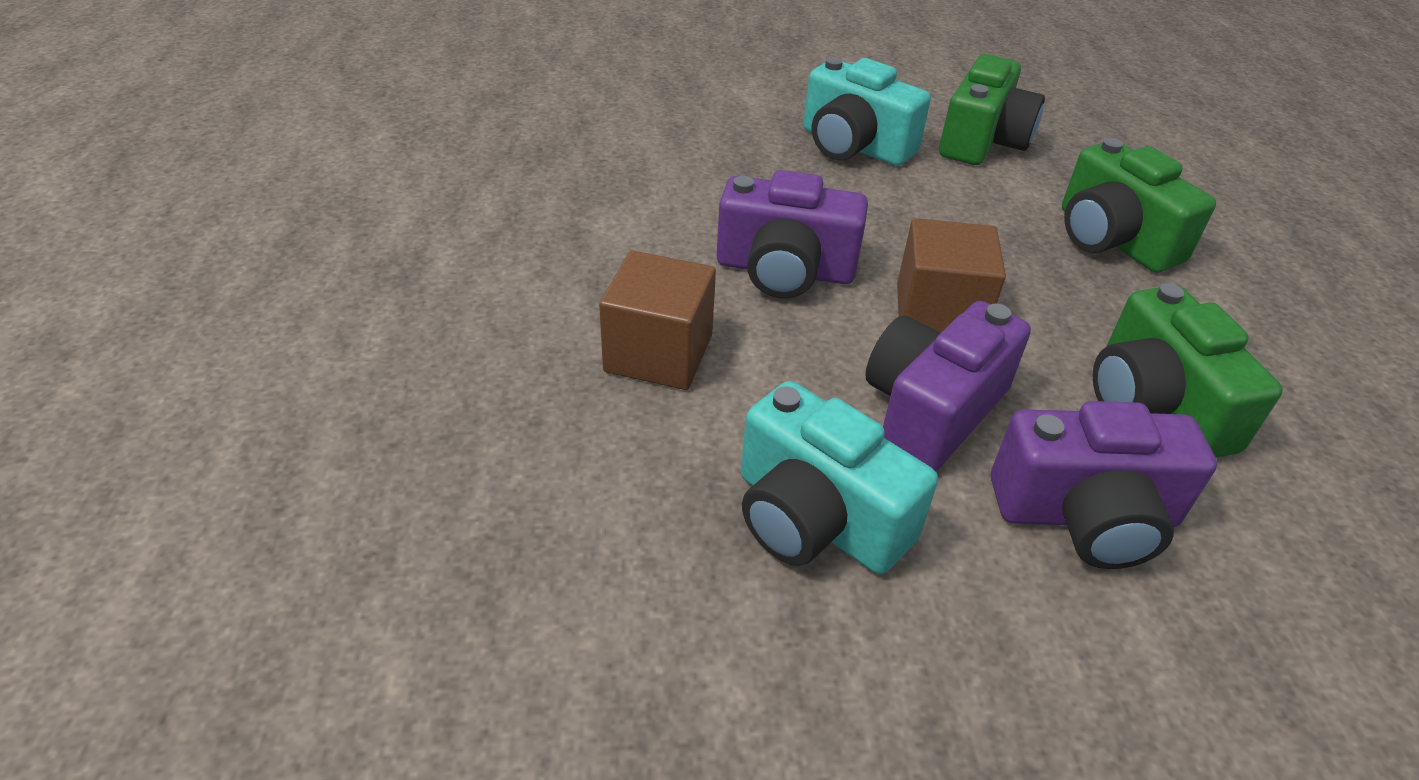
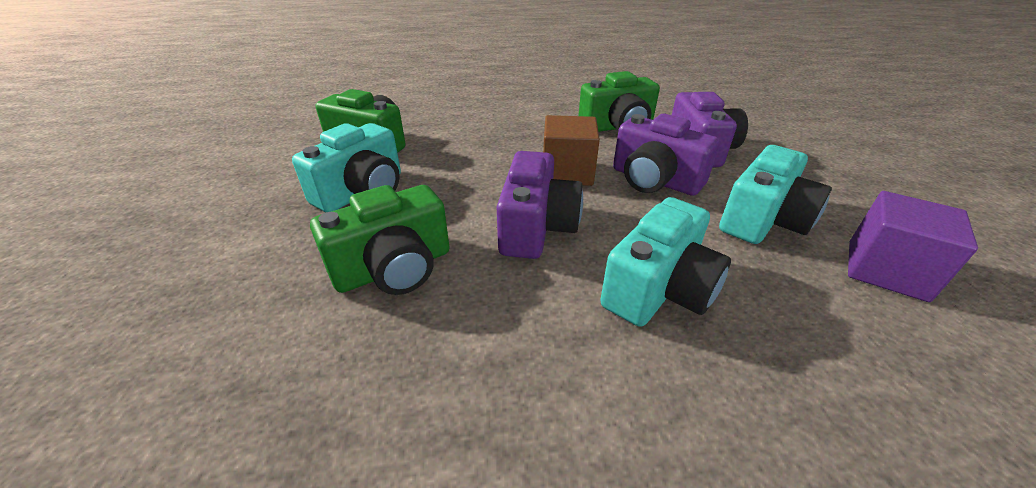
camera: 90 degrees left, 5 degrees down
(658, 353) = (659, 289): brown cube -> turquoise camera
(673, 628) = (886, 270): none -> purple cube
(1112, 239) = (486, 120): green camera -> green camera (394, 268)

